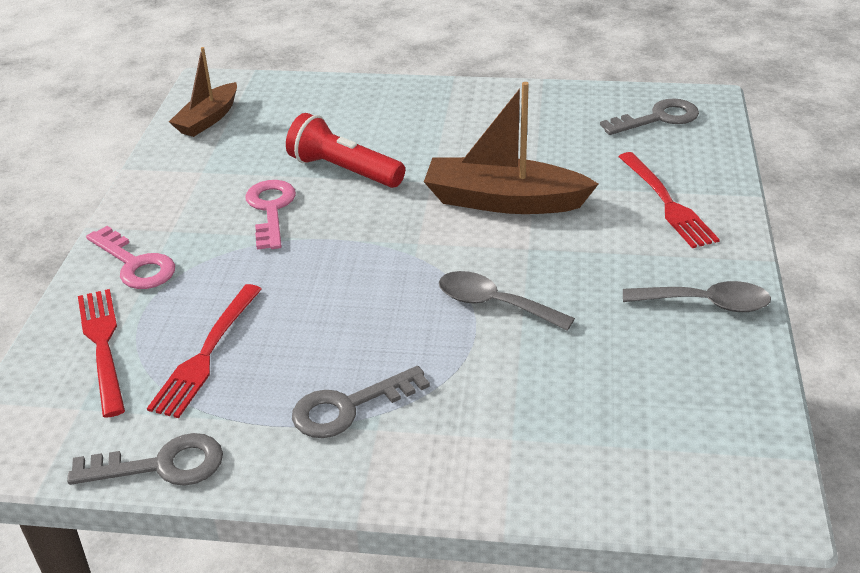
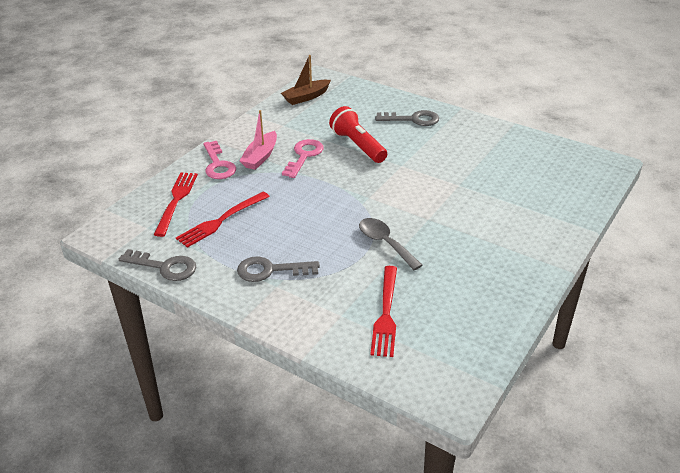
camera: 25 degrees right, 0 degrees up
(200, 231) = (260, 157): none -> pink boat
(504, 201) = (434, 188): brown boat -> none
(658, 118) = (568, 166): grey key -> grey key (413, 119)
(667, 203) = (532, 218): red fork -> red fork (386, 314)
(706, 304) = (508, 282): grey spoon -> none

